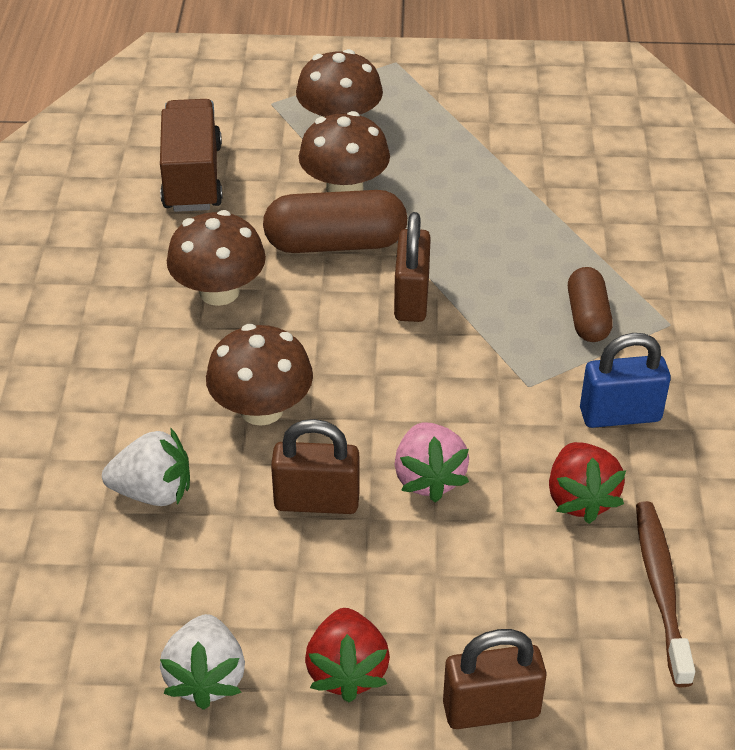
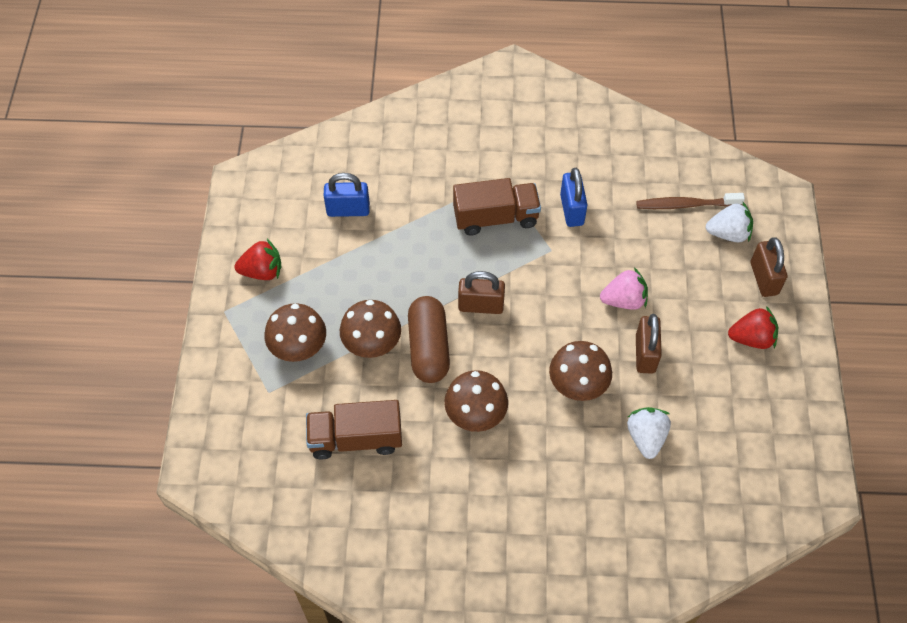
camera: 90 degrees left, 15 degrees up
(206, 678) = (765, 401): white strawberry -> white strawberry (728, 233)
(578, 160) = (348, 210): none -> blue padlock
(580, 498) = (632, 232): red strawberry -> red strawberry (262, 271)
(588, 317) = (495, 217): brown capsule -> brown truck

